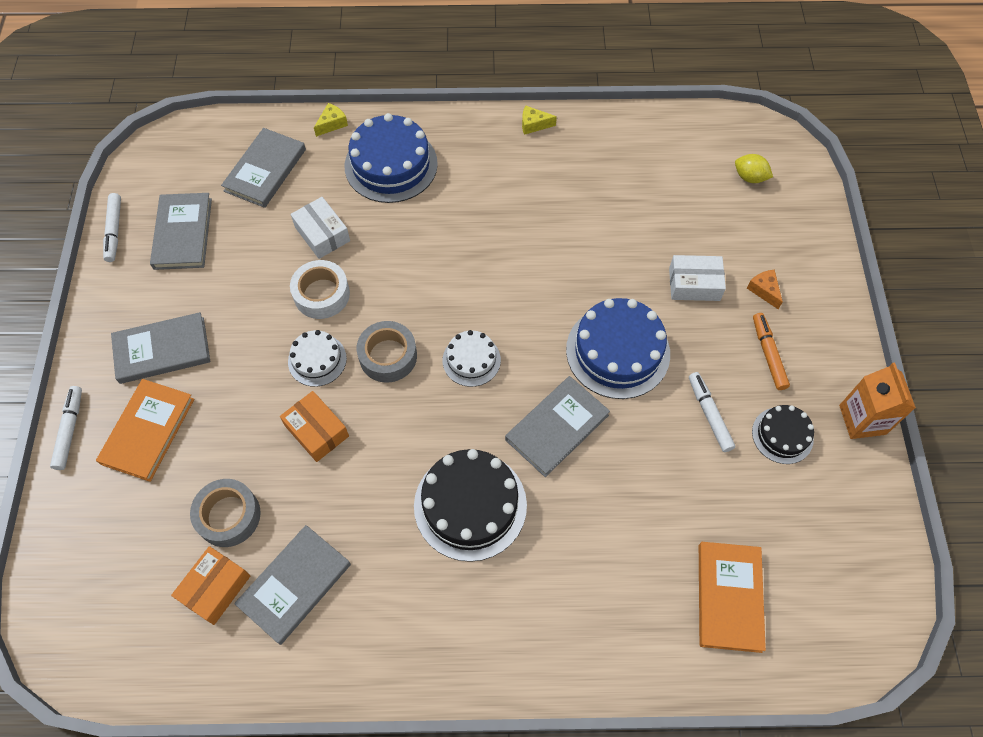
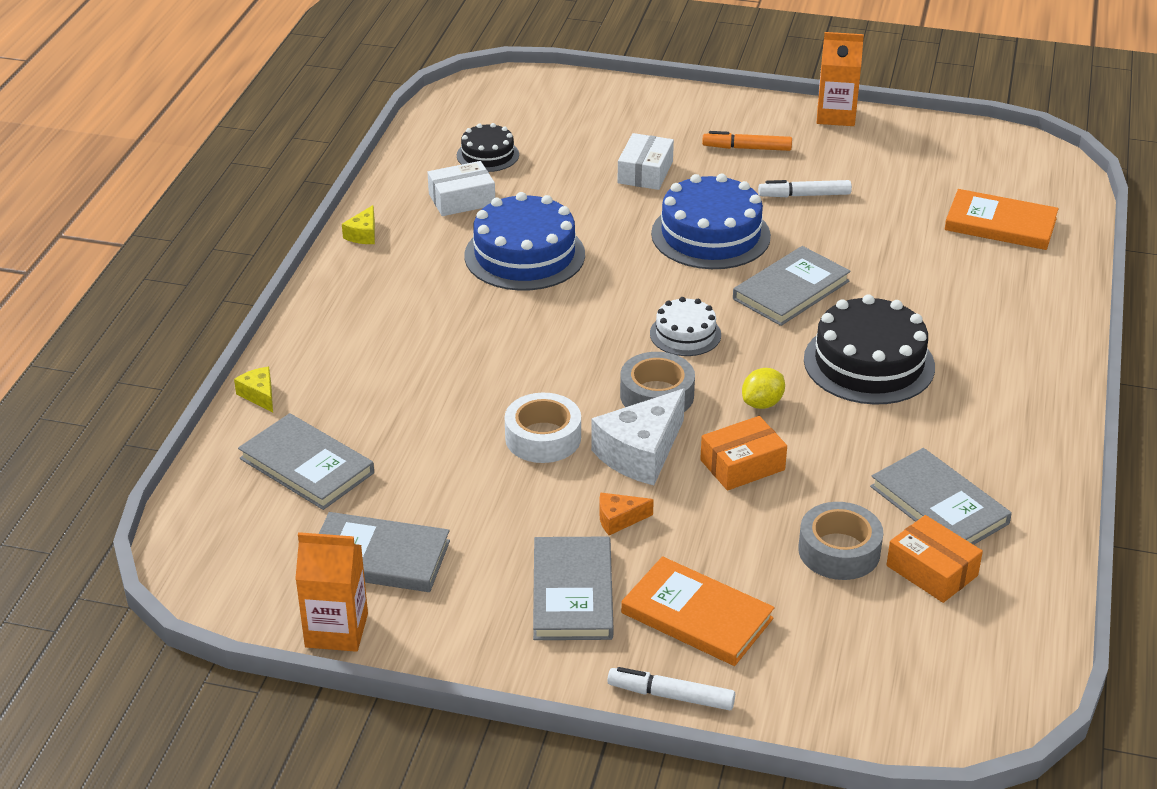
camera: 75 degrees left, 25 degrees down
(114, 231) = (336, 630): white marker -> orange carton
(317, 360) = (641, 453): white cake -> white cheese
(322, 234) = (446, 426): white box -> white box (462, 200)
(391, 165) = (362, 353): blue cake -> blue cake (524, 255)
(557, 427) = (791, 290): grey book -> grey book turned 75 degrees clockwise
(749, 177) = (523, 112): yellow lemon -> yellow lemon (762, 403)
(764, 290) = (670, 134): orange cheese -> orange cheese (619, 519)
(782, 435) = (840, 160): black cake -> black cake (487, 155)

